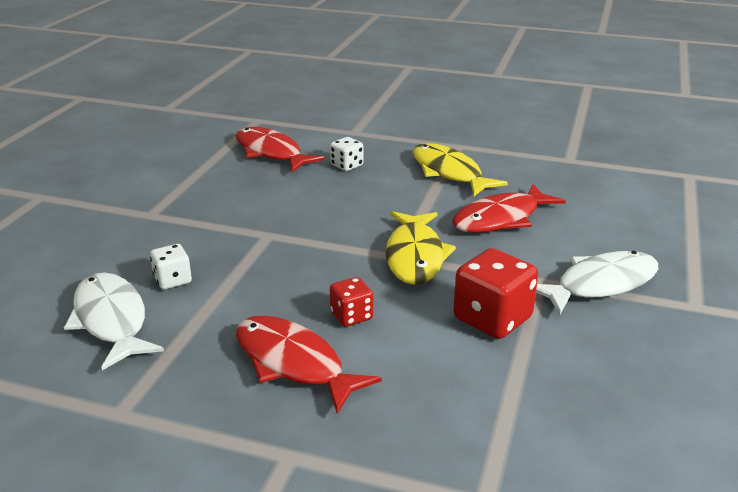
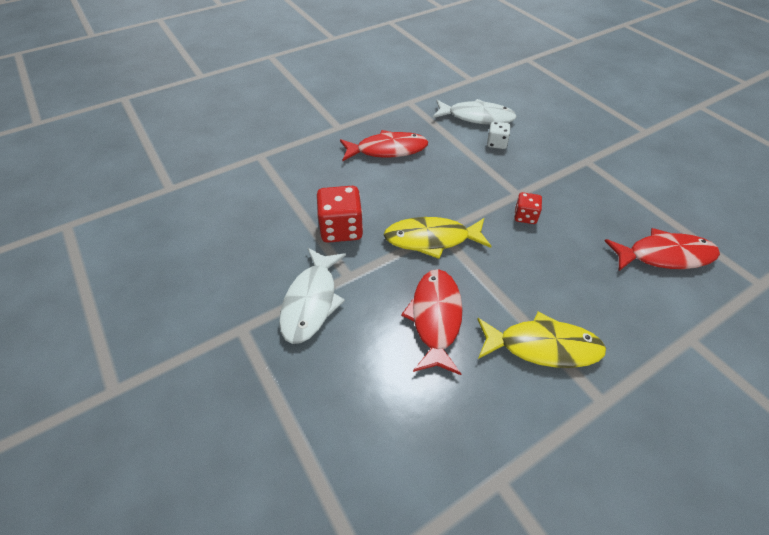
camera: 130 degrees right, 20 degrees up
(347, 165) = (605, 287): white dice -> none
(351, 316) = (401, 183): red dice -> red dice (525, 216)
(415, 256) = (432, 239): yellow fish -> yellow fish turned 45 degrees counterclockwise

